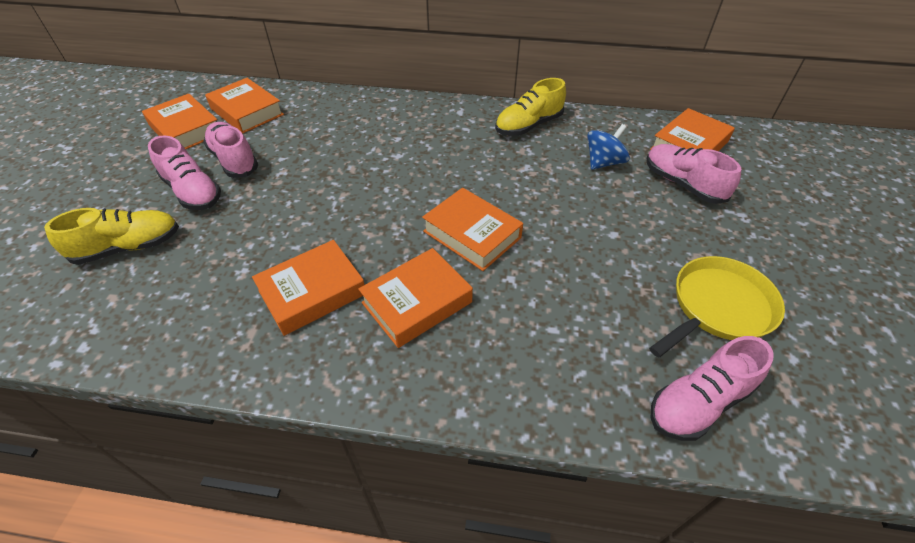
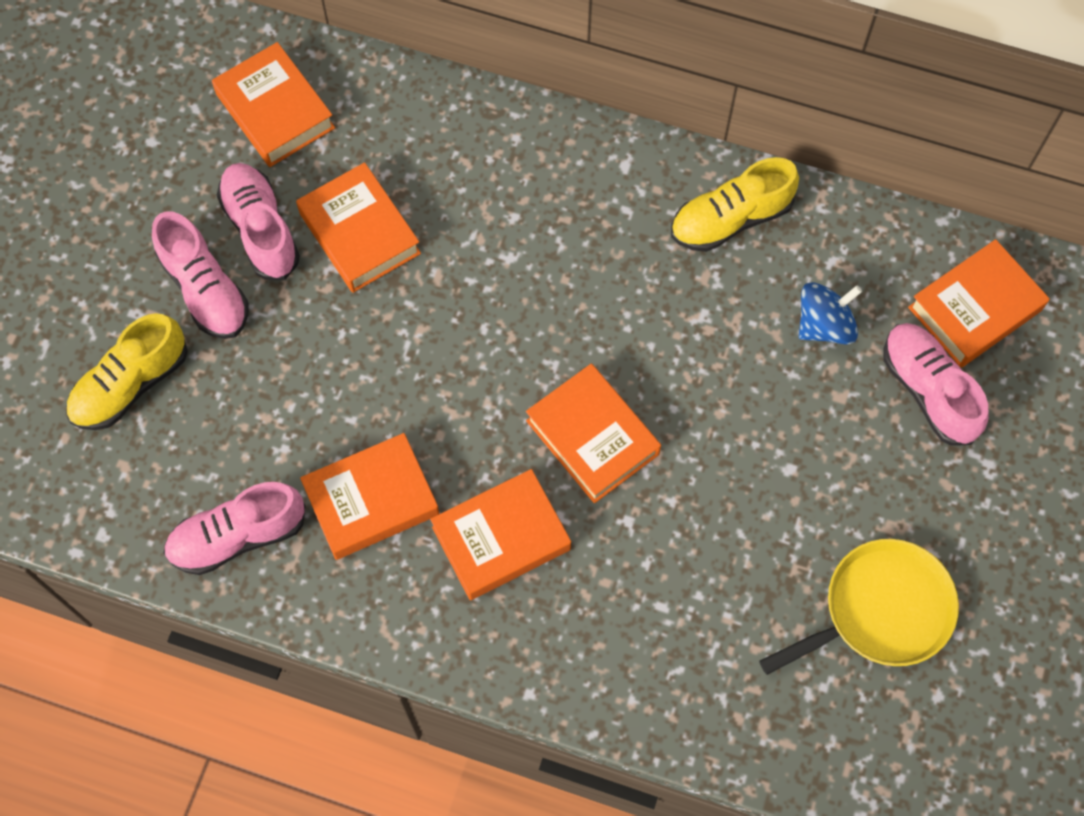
camera: 10 degrees right, 20 degrees up
(128, 247) = (131, 384): yellow shoe -> yellow shoe turned 150 degrees clockwise
(185, 129) = (181, 143): orange book -> orange book (359, 233)
(699, 402) = (799, 729): pink shoe -> pink shoe (238, 536)

